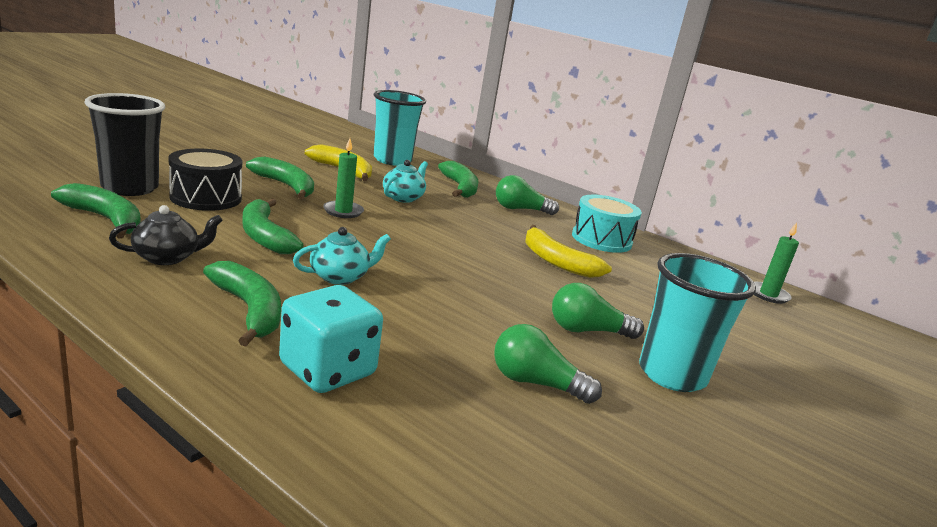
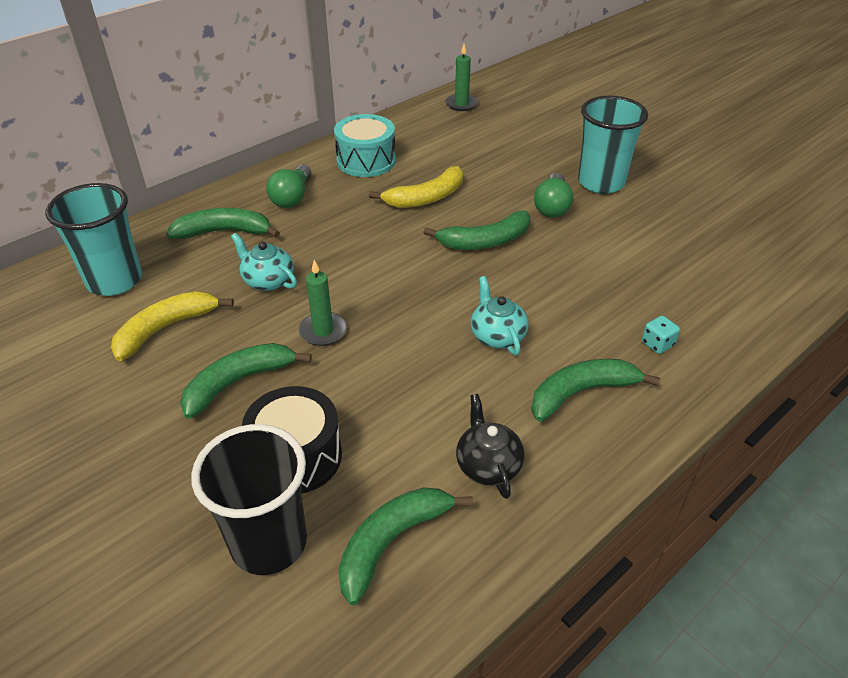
camera: 75 degrees left, 20 degrees up
(265, 236) = (412, 392): green banana -> green banana (485, 241)
(328, 370) = (657, 344): turquoise dice -> turquoise dice, size x0.45
(536, 383) = (635, 244): green light bulb -> none

